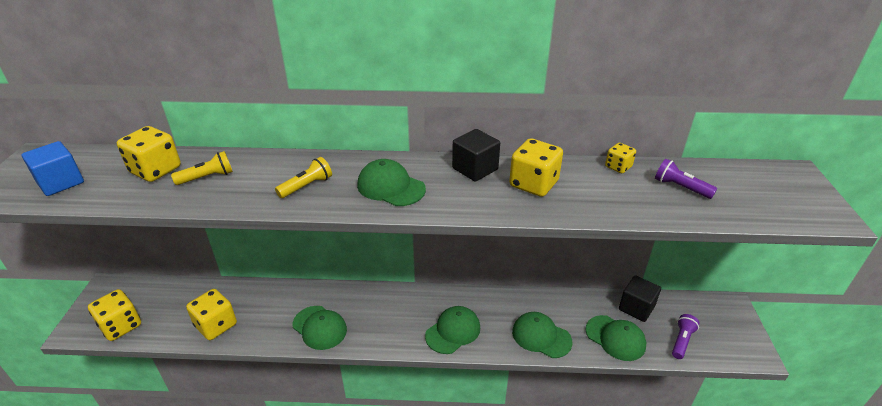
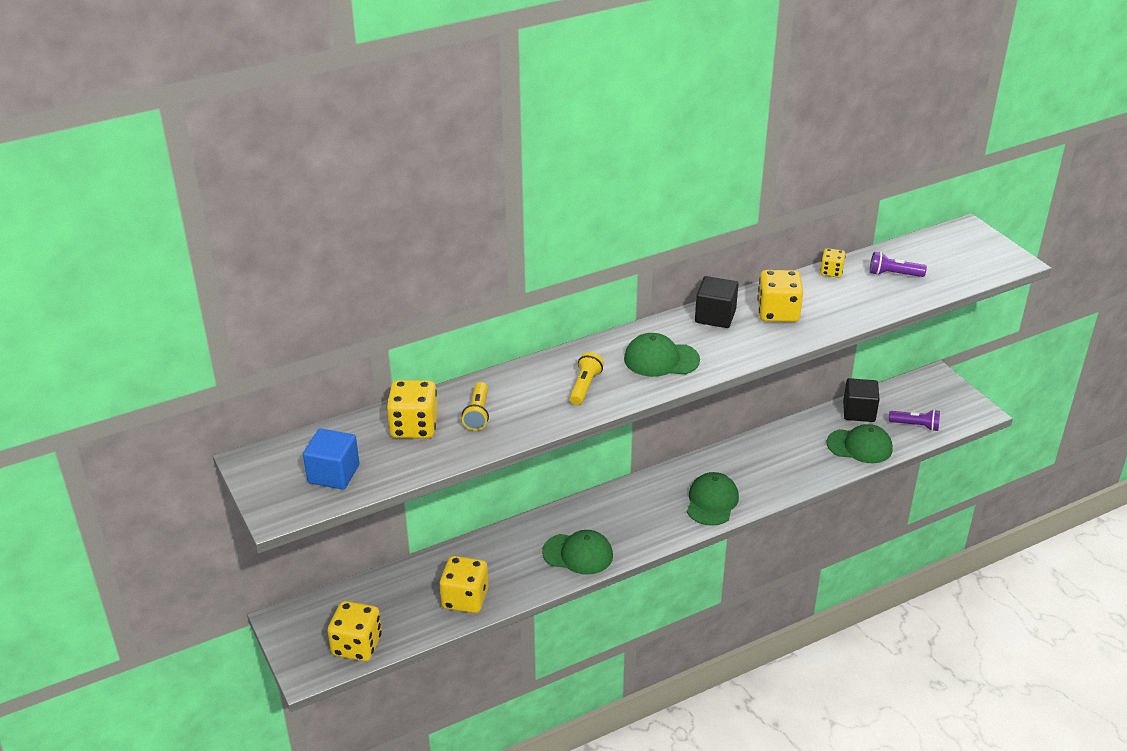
camera: 30 degrees left, 0 degrees up
(207, 177) = (478, 414): yellow flashlight -> yellow flashlight turned 150 degrees clockwise
(541, 336) = (795, 472): green cap -> none
(681, 341) = (915, 425): purple flashlight -> purple flashlight turned 105 degrees clockwise

